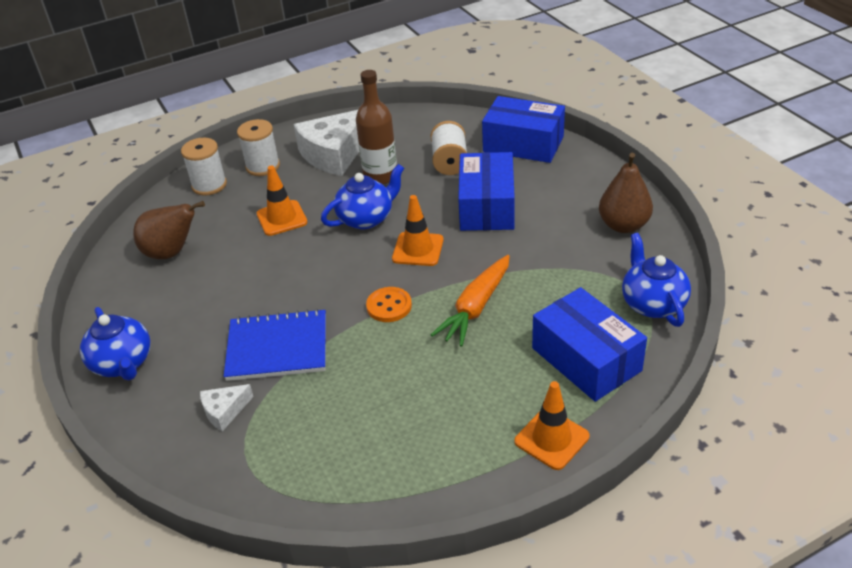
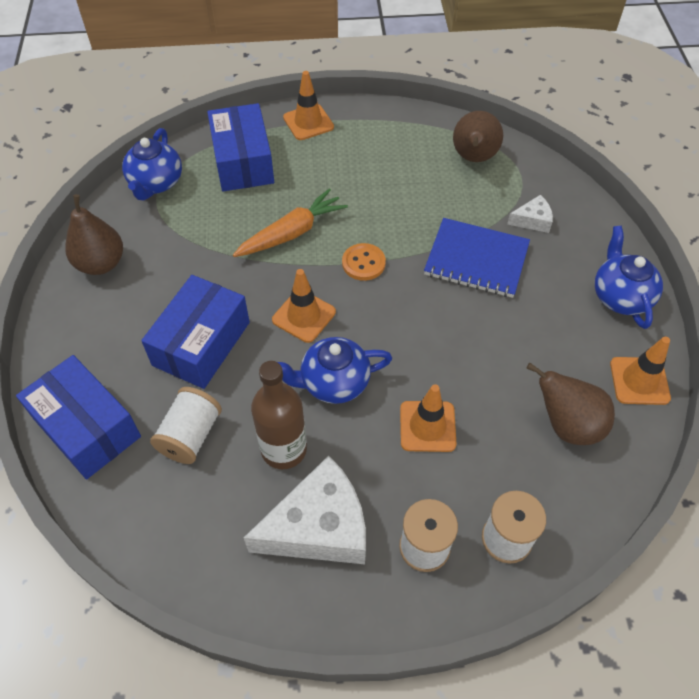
camera: 160 degrees left, 15 degrees up
(109, 300) = (639, 381): none -> orange traffic cone
(315, 467) = (473, 158): none -> brown pear

